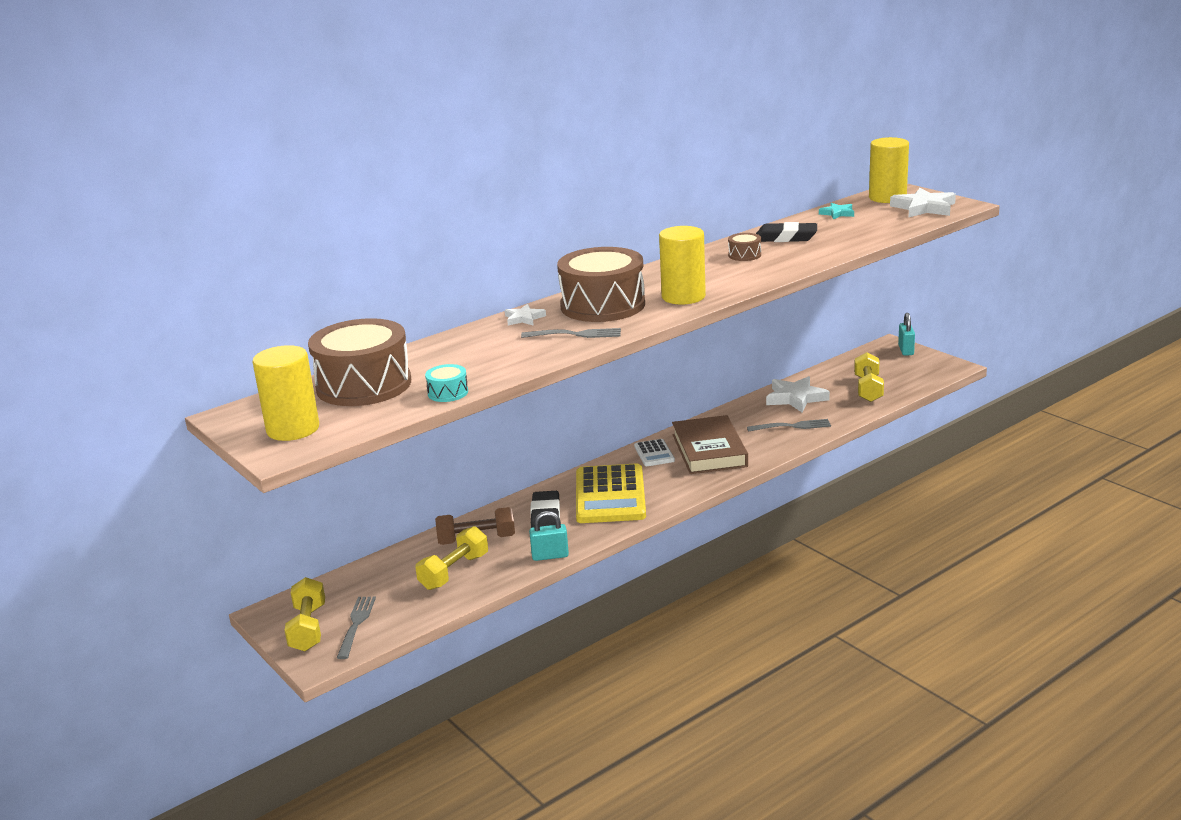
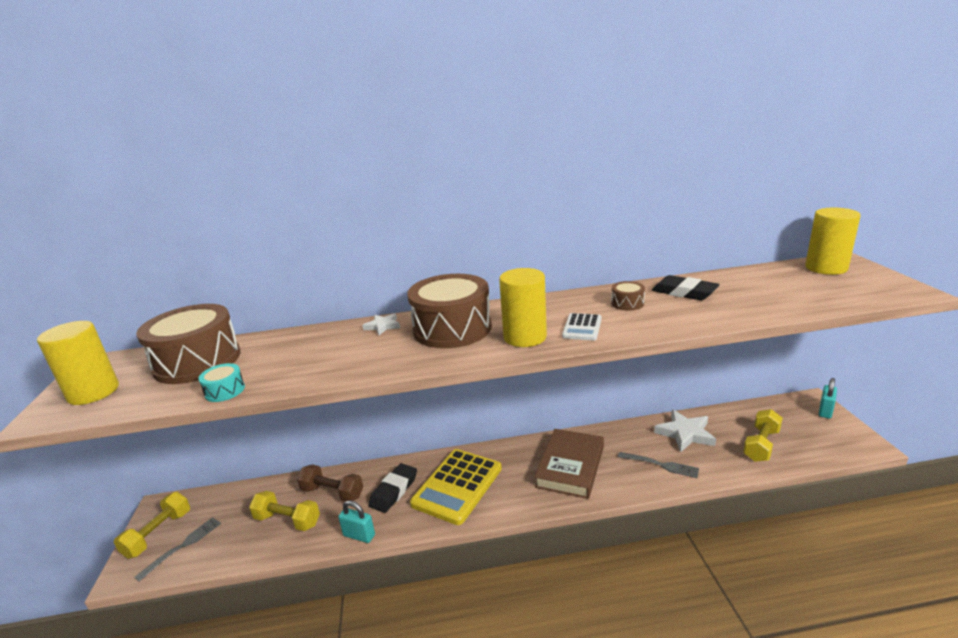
camera: 30 degrees right, 0 degrees up
(454, 572) = (287, 520): yellow dumbbell -> yellow dumbbell turned 45 degrees clockwise
(575, 334) = (393, 355): grey fork -> none
(654, 453) = (525, 453): white calculator -> white calculator (582, 327)
(837, 213) = (759, 276): turquoise star -> none
(924, 208) = (860, 286): white star -> none

